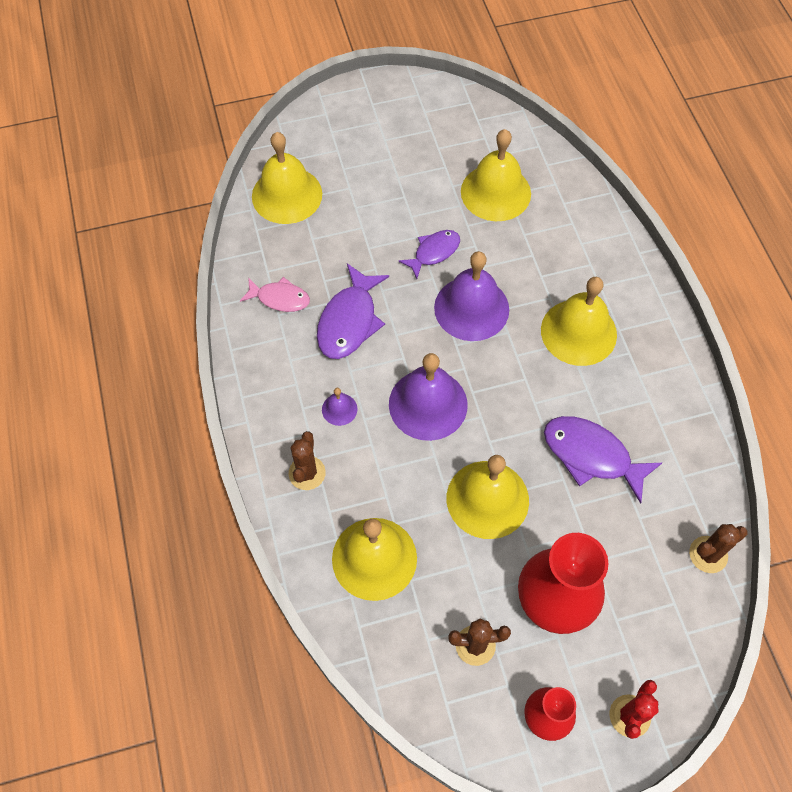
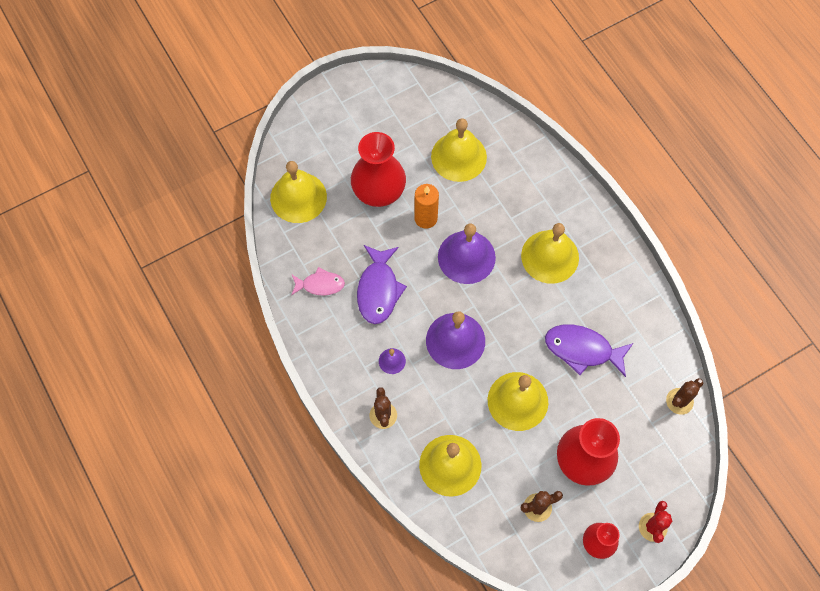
camera: 15 degrees left, 5 degrees up
(386, 207) = (378, 189): none -> red vase
(434, 252) = (425, 218): purple fish -> orange candle

